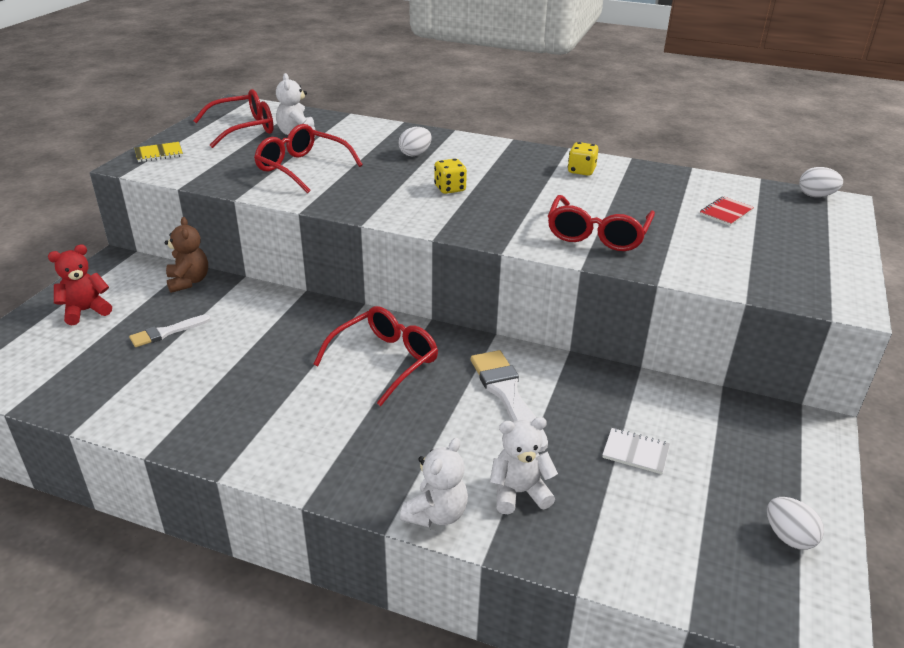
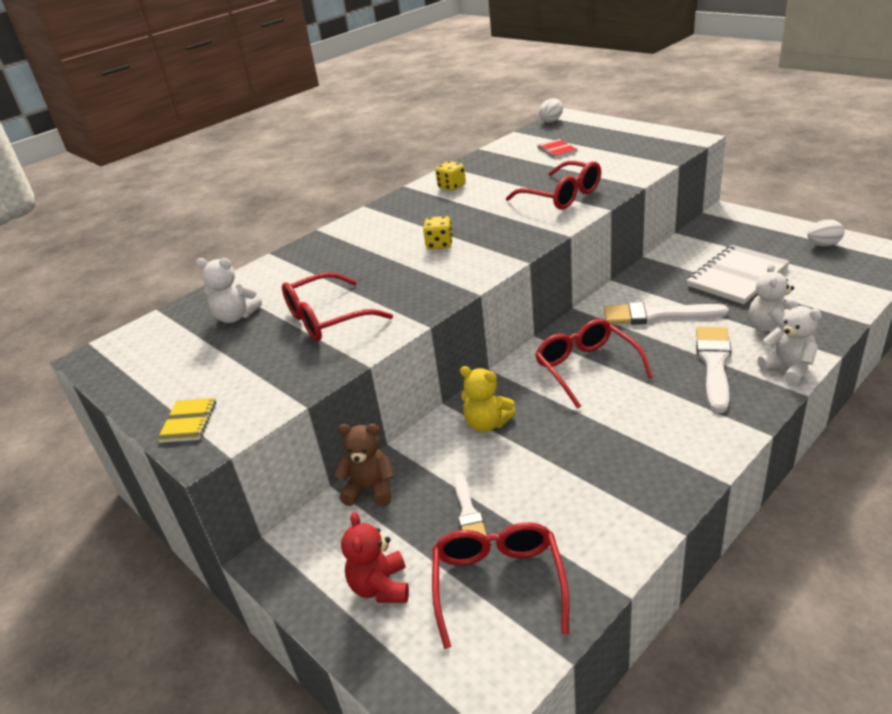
camera: 60 degrees left, 0 degrees up
(244, 128) = (180, 352): red glasses -> red glasses (498, 583)
(281, 319) = (487, 424): none -> yellow teddy bear
(415, 154) = (352, 254): white egg -> none
(424, 450) = (714, 364): none -> white brush
(635, 452) = (737, 277): white notebook -> white notebook, size x2.07

